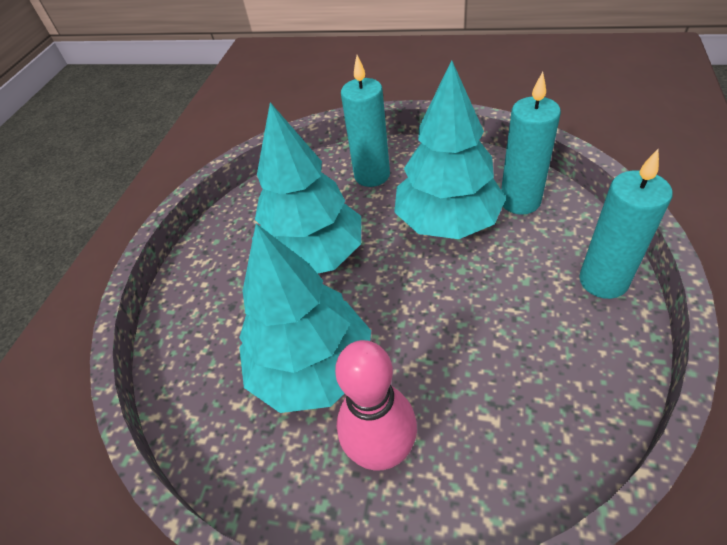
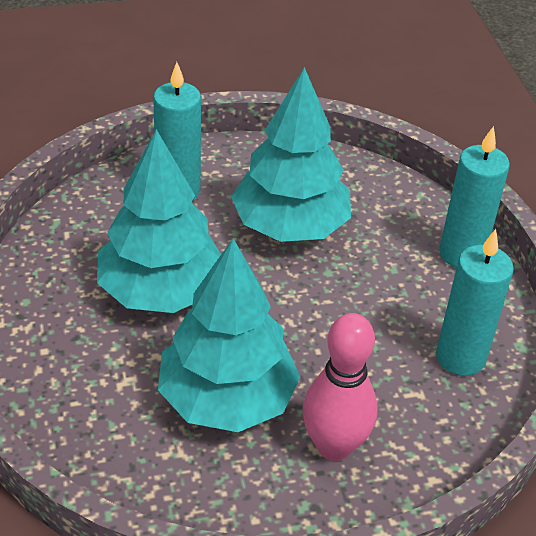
camera: 35 degrees left, 5 degrees down
(520, 201) = (354, 192): turquoise candle -> turquoise candle (460, 357)

